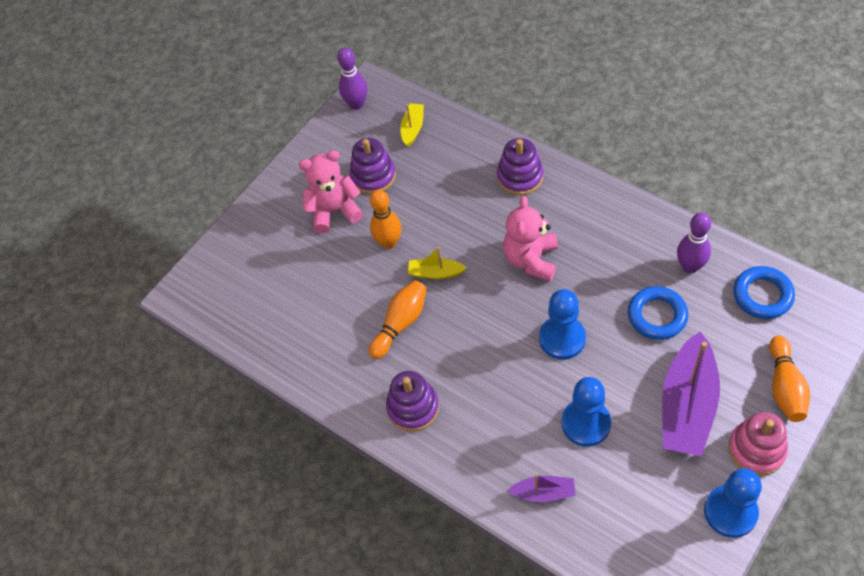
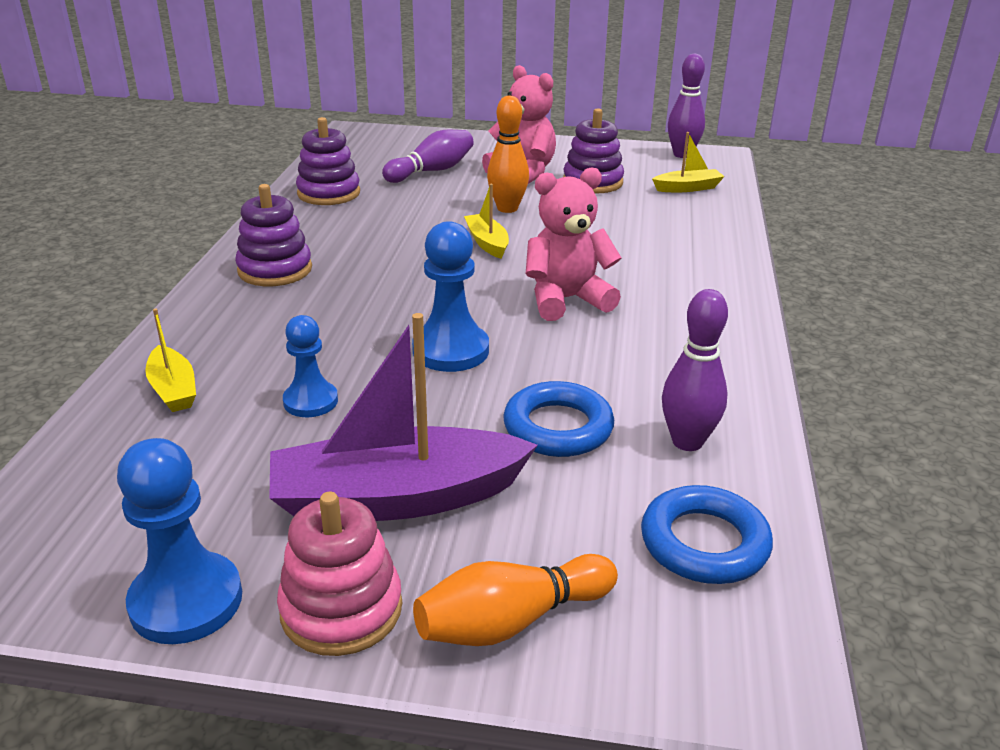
camera: 55 degrees right, 25 degrees down
(297, 266) = (431, 171): none -> purple bowling pin
(400, 324) = (395, 238): orange bowling pin -> none
(520, 177) = (695, 265): purple stacking toy -> purple stacking toy (329, 193)
(543, 492) = (173, 389): purple boat -> yellow boat
(586, 423) = (310, 401): blue pawn -> blue pawn, size x0.65

